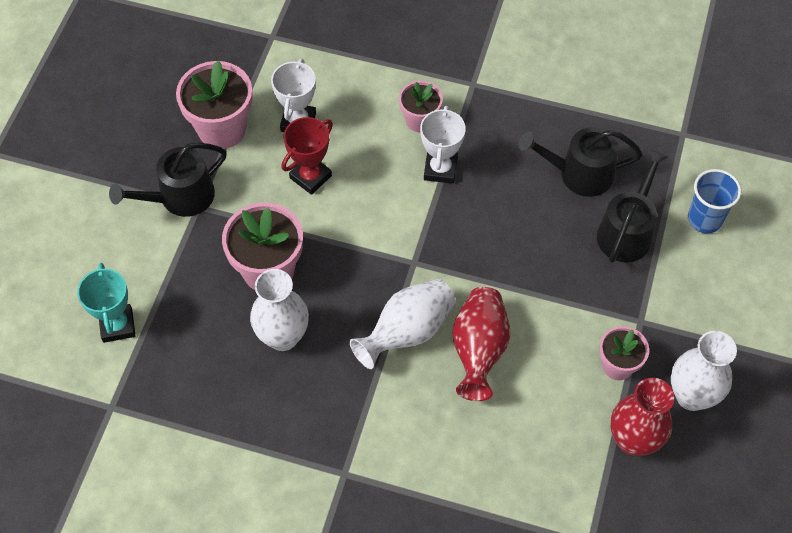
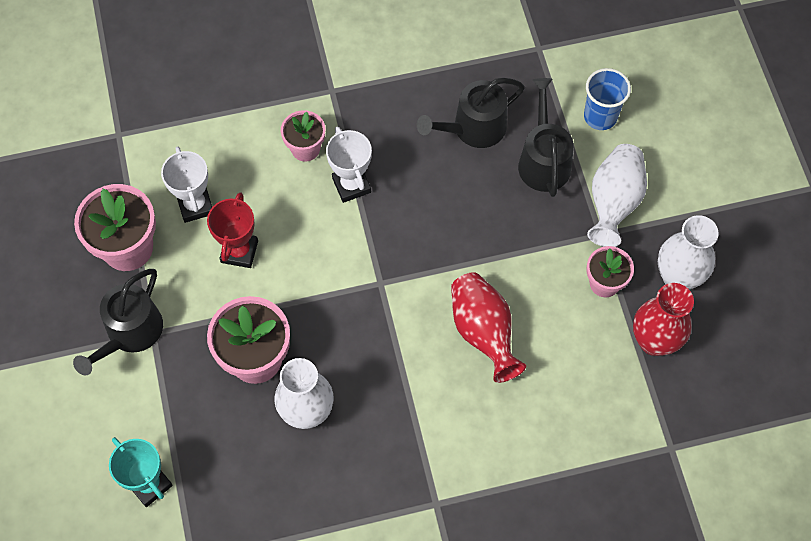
camera: 30 degrees left, 5 degrees up
(407, 332) = (413, 349): white vase -> white vase (613, 203)

